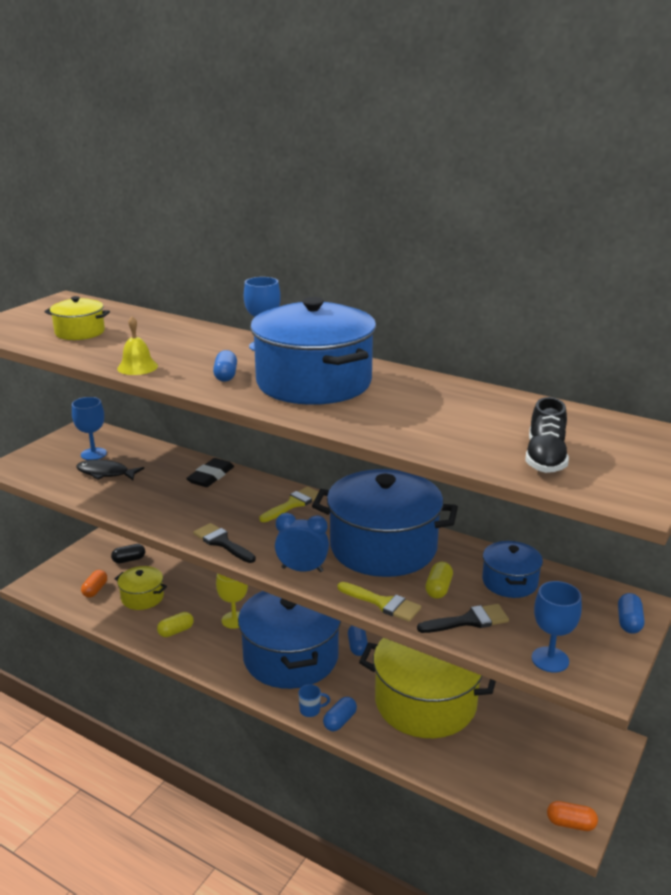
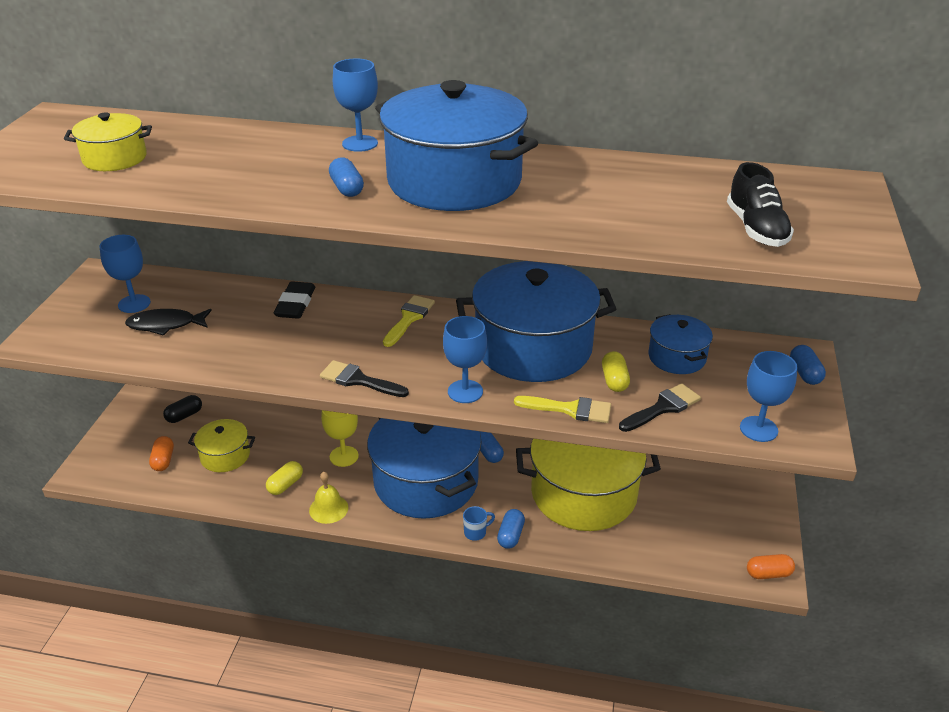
camera: 20 degrees left, 10 degrees up
(137, 367) = (230, 194): yellow bell -> yellow bell (328, 509)
(302, 569) = (465, 391): blue clock -> blue goblet

